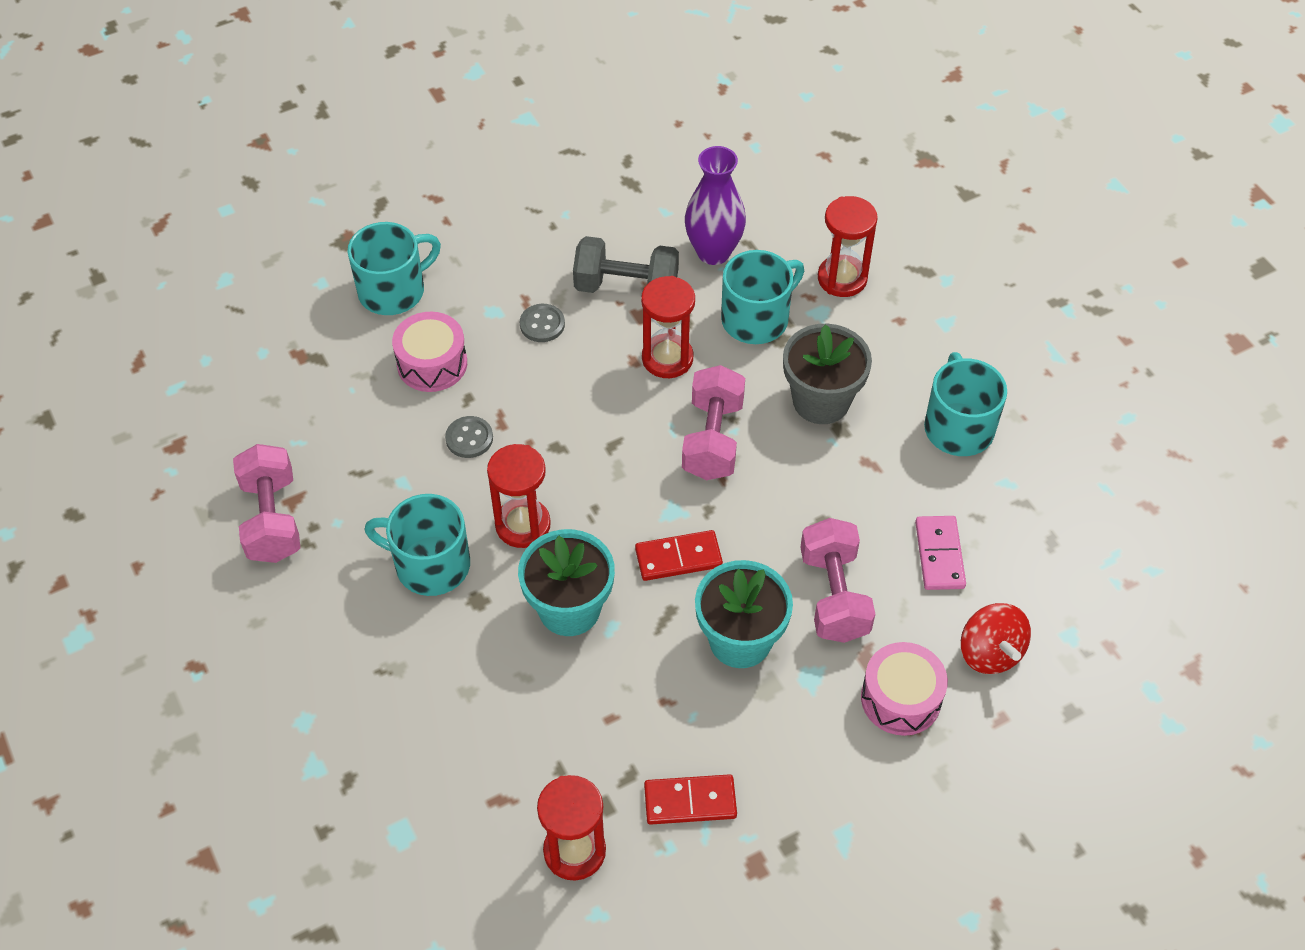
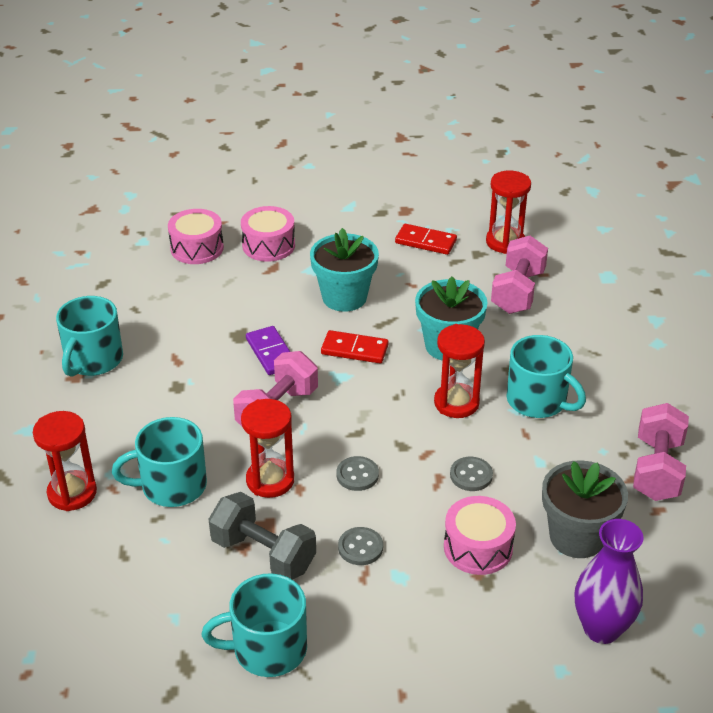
camera: 155 degrees left, 15 degrees down
(393, 290) = (488, 633): turquoise mug -> turquoise mug (268, 649)
(585, 396) = (357, 475): none -> grey button
(713, 252) = (161, 558): purple vase -> purple vase (601, 629)
(771, 514) = (271, 353): none -> purple domino
(821, 401) = (175, 408): grey flower pot -> grey flower pot (577, 537)
(834, 595) = (266, 300): pink dumbbell -> pink dumbbell (518, 292)
(939, 555) = (180, 298): pink domino -> none
(990, 652) = (197, 248): red spinning top -> pink drum

